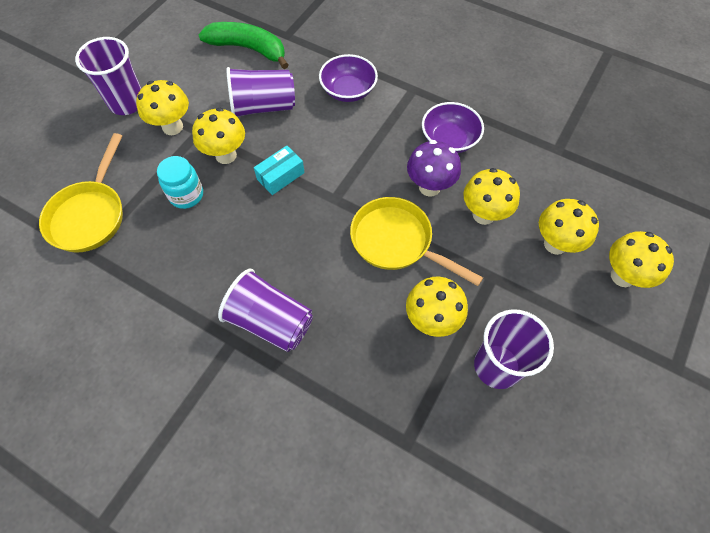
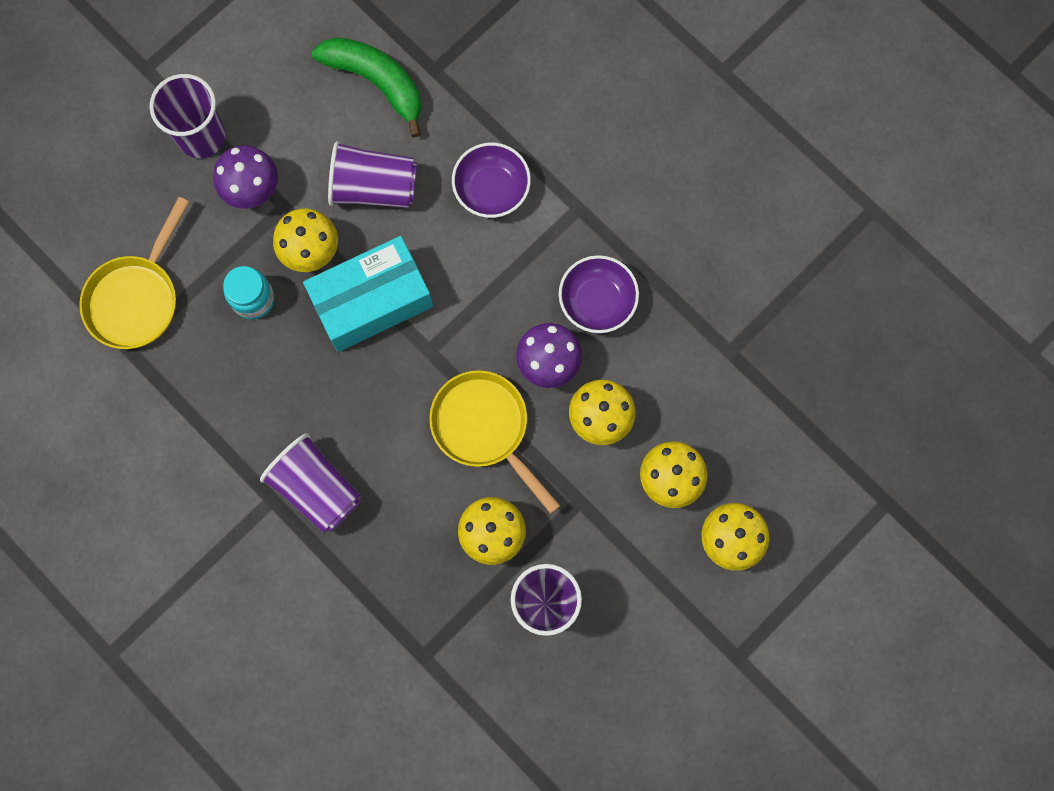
camera: 15 degrees right, 15 degrees up
(172, 127) = (253, 191): yellow mushroom -> purple mushroom
(280, 176) = (371, 301): turquoise box -> turquoise box, size x2.04

